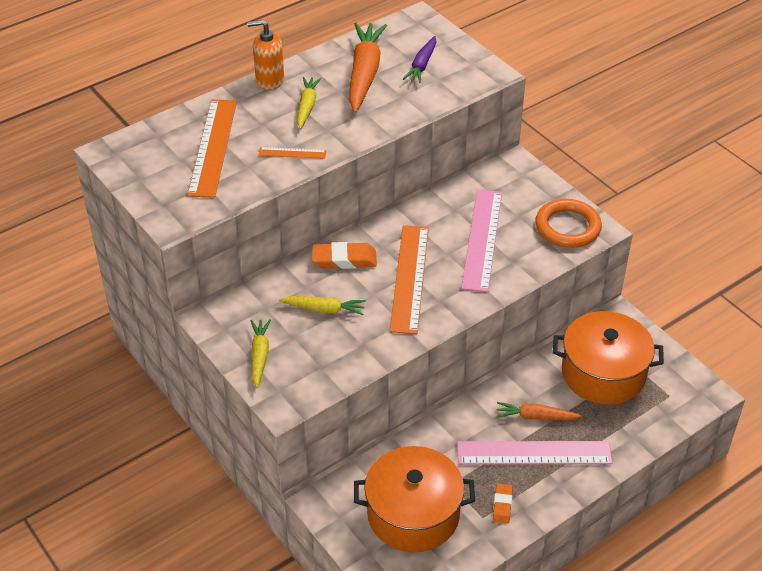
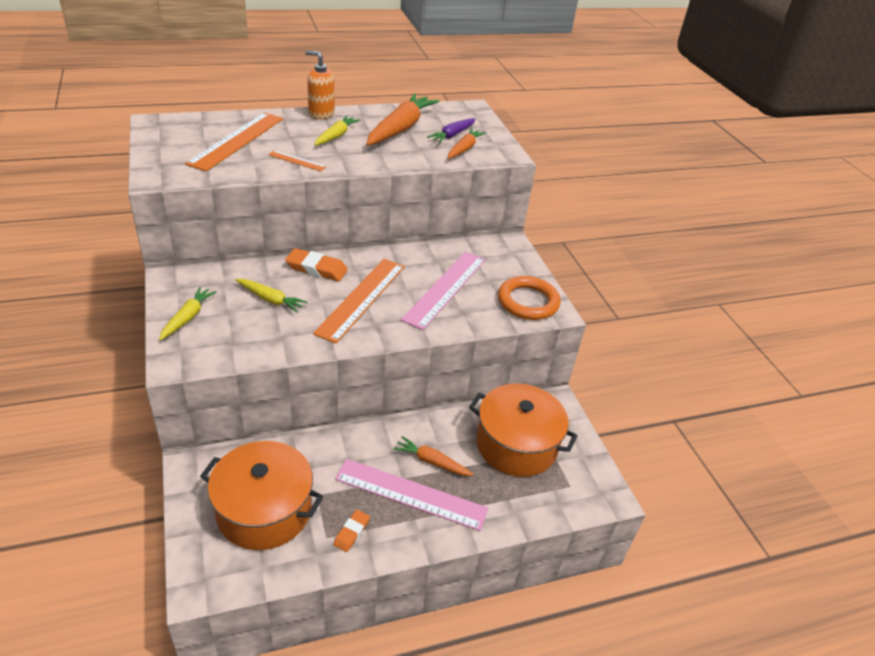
camera: 15 degrees right, 5 degrees down
(445, 80) = (464, 149): none -> orange carrot

